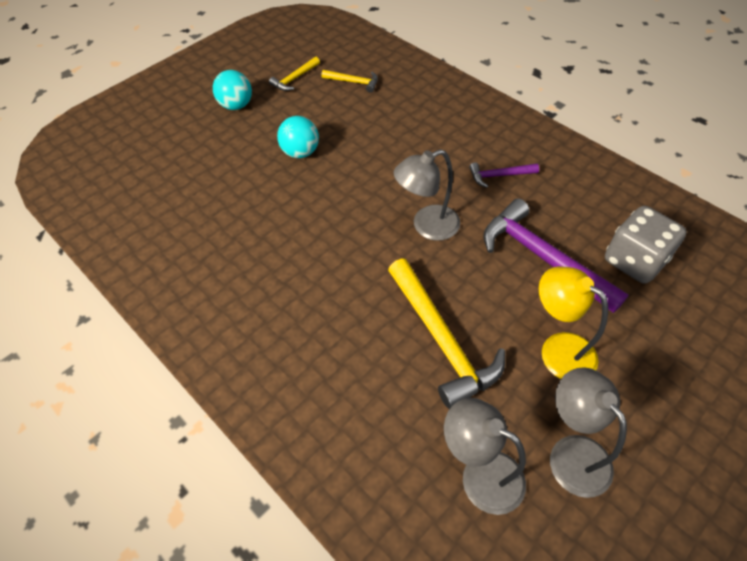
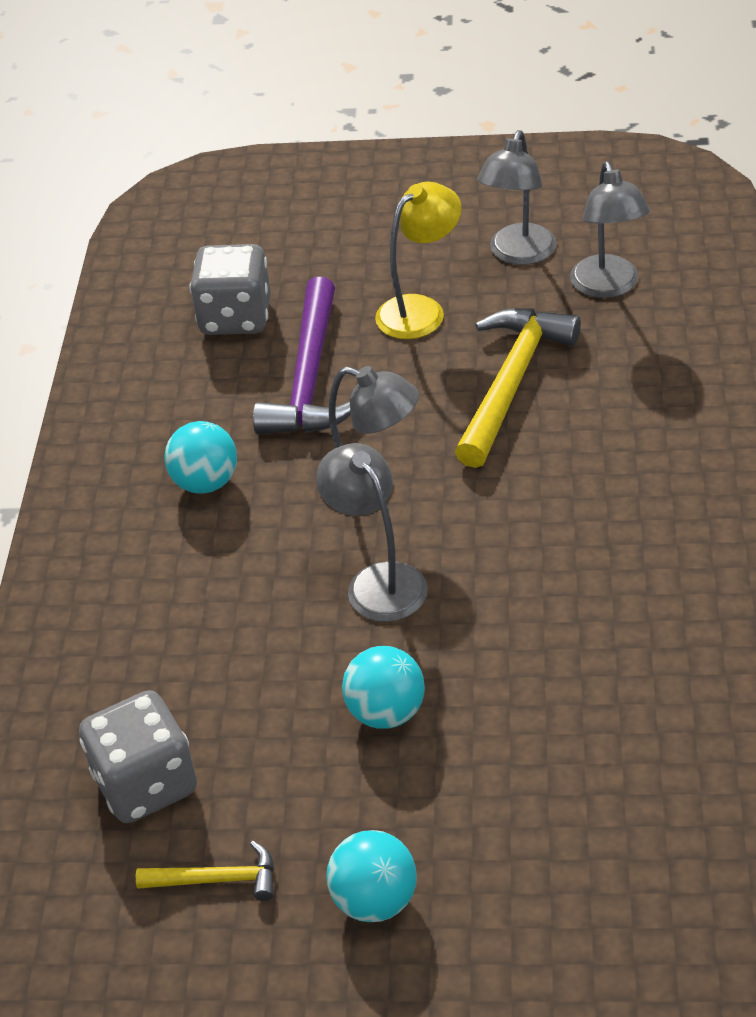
camera: 130 degrees left, 10 degrees down
(353, 82) = (146, 784): yellow hammer -> grey dice
(368, 192) = (378, 581): none -> grey lamp
(499, 175) = (206, 482): purple hammer -> turquoise ball
(558, 349) = (420, 310): yellow lamp -> yellow lamp turned 135 degrees counterclockwise

